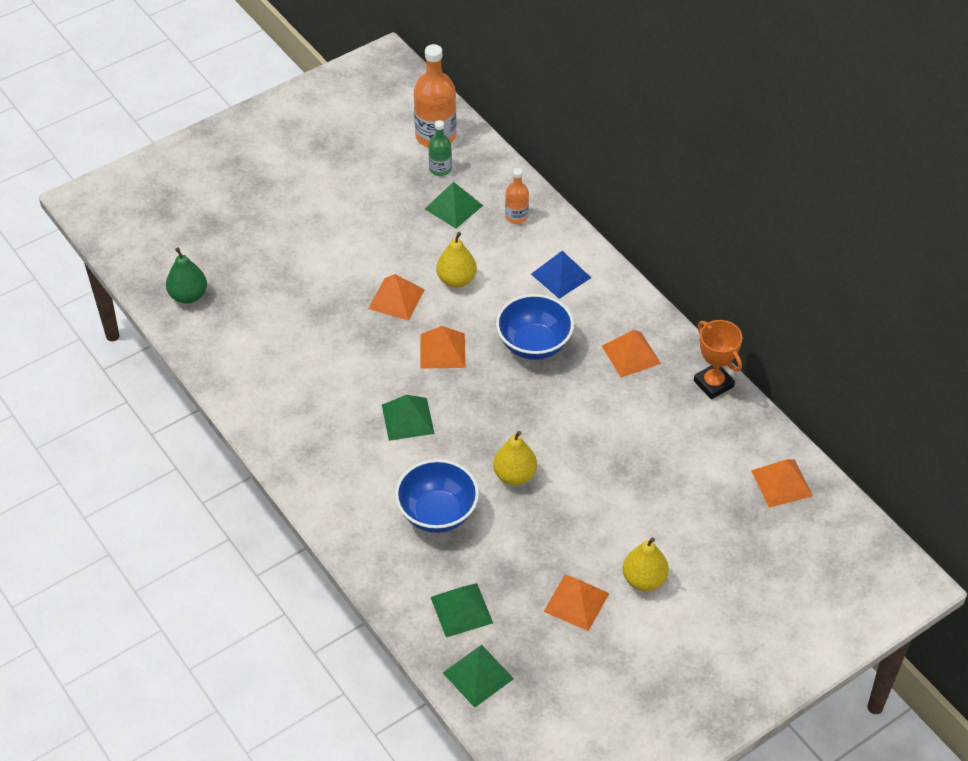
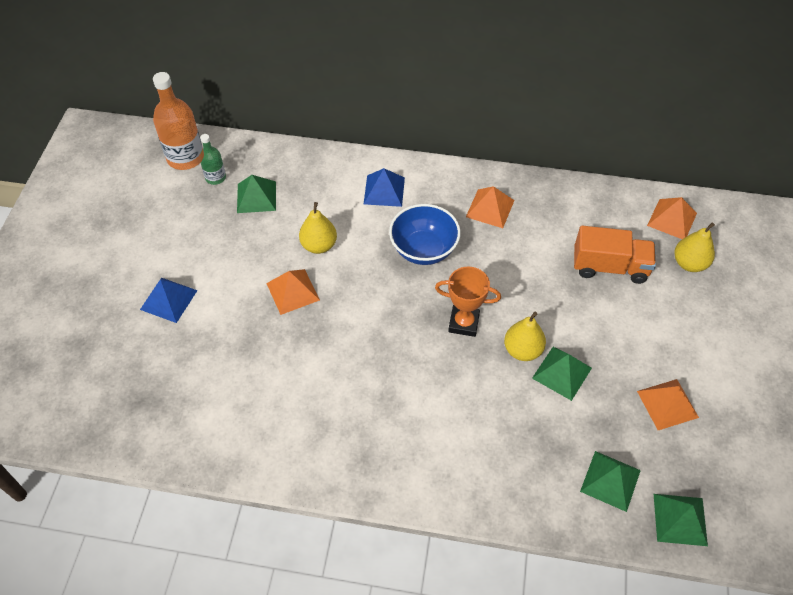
camera: 45 degrees left, 5 degrees up
(188, 295) = (124, 417): green pear -> none
(303, 237) = (168, 300): none -> blue pyramid
(408, 419) = (405, 372): green pyramid -> green pyramid (562, 373)
(437, 513) = (508, 424): blue bowl -> none
(442, 350) = (369, 302): orange pyramid -> none
(516, 216) = (307, 173): orange bottle -> none
(644, 579) = (683, 350): yellow pear -> yellow pear (689, 263)
(670, 475) = (609, 267): none -> orange truck
(713, 384) = (559, 189): orange trophy -> orange trophy (463, 323)

